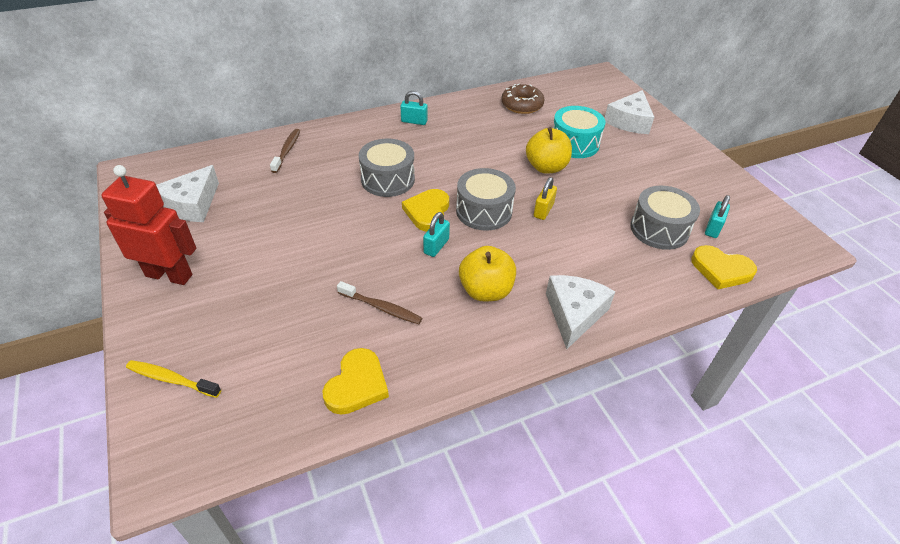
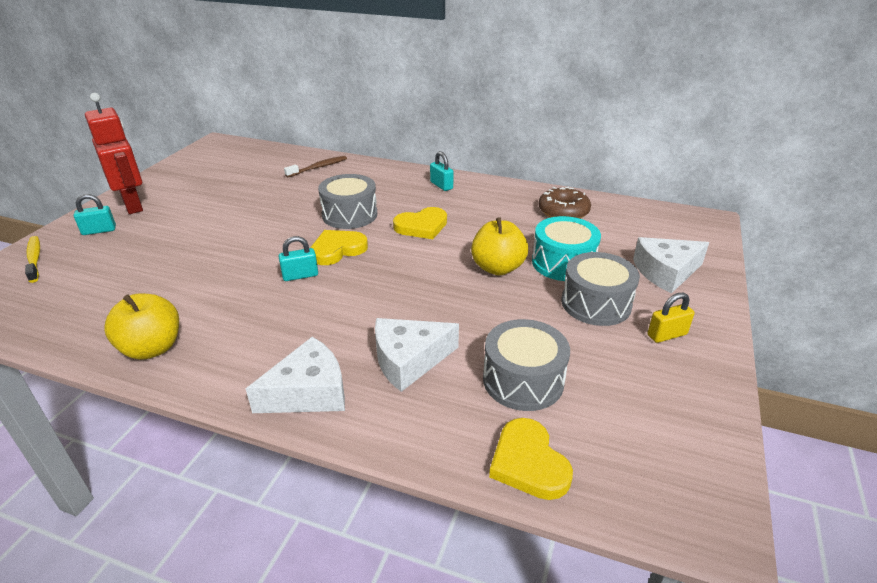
camera: 45 degrees right, 10 degrees down
(192, 204) = (212, 174): white cheese -> white cheese (409, 360)
(357, 385) = (94, 328): yellow heart -> yellow heart (422, 226)
(381, 308) = (193, 292): brown toothbrush -> none
(484, 211) = (380, 272): grey drum -> grey drum (596, 303)
(485, 291) = (276, 327): yellow apple -> yellow apple (152, 348)
(543, 210) = (432, 299): yellow padlock -> yellow padlock (667, 335)
(713, 228) = (593, 419): turquoise padlock -> turquoise padlock (99, 231)

